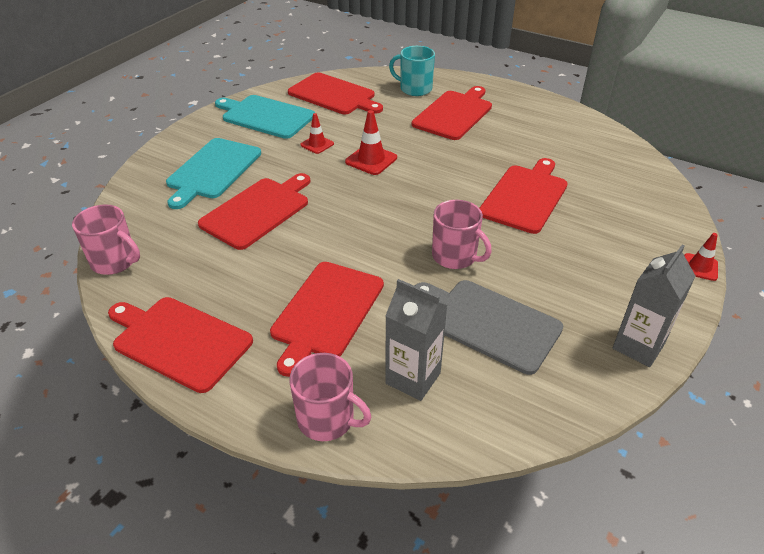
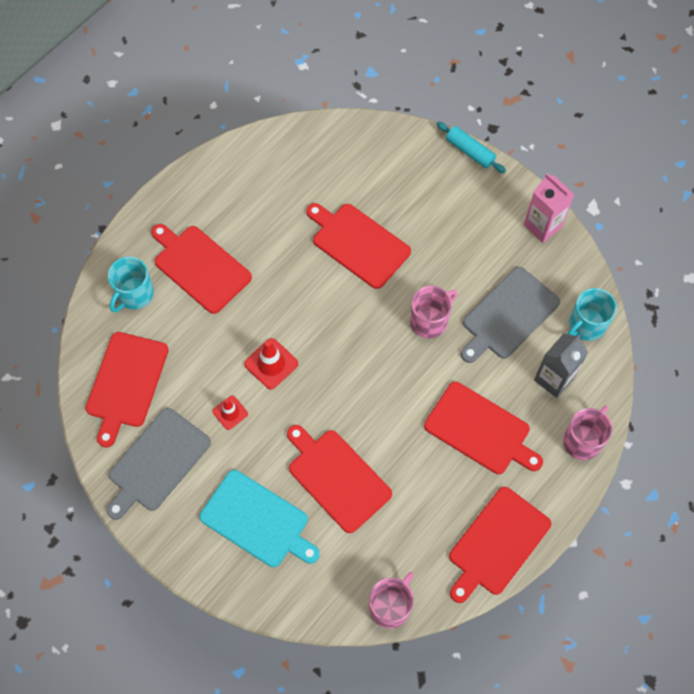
camera: 80 degrees left, 25 degrees up
(266, 116) = (157, 462): turquoise cutting board -> grey cutting board
(334, 95) = (126, 383): red cutting board -> red cutting board turned 150 degrees clockwise
(507, 409) = (586, 325): none -> turquoise mug
(638, 346) = (542, 226): grey carton -> pink carton
(700, 267) = (470, 151): red traffic cone -> turquoise rolling pin

